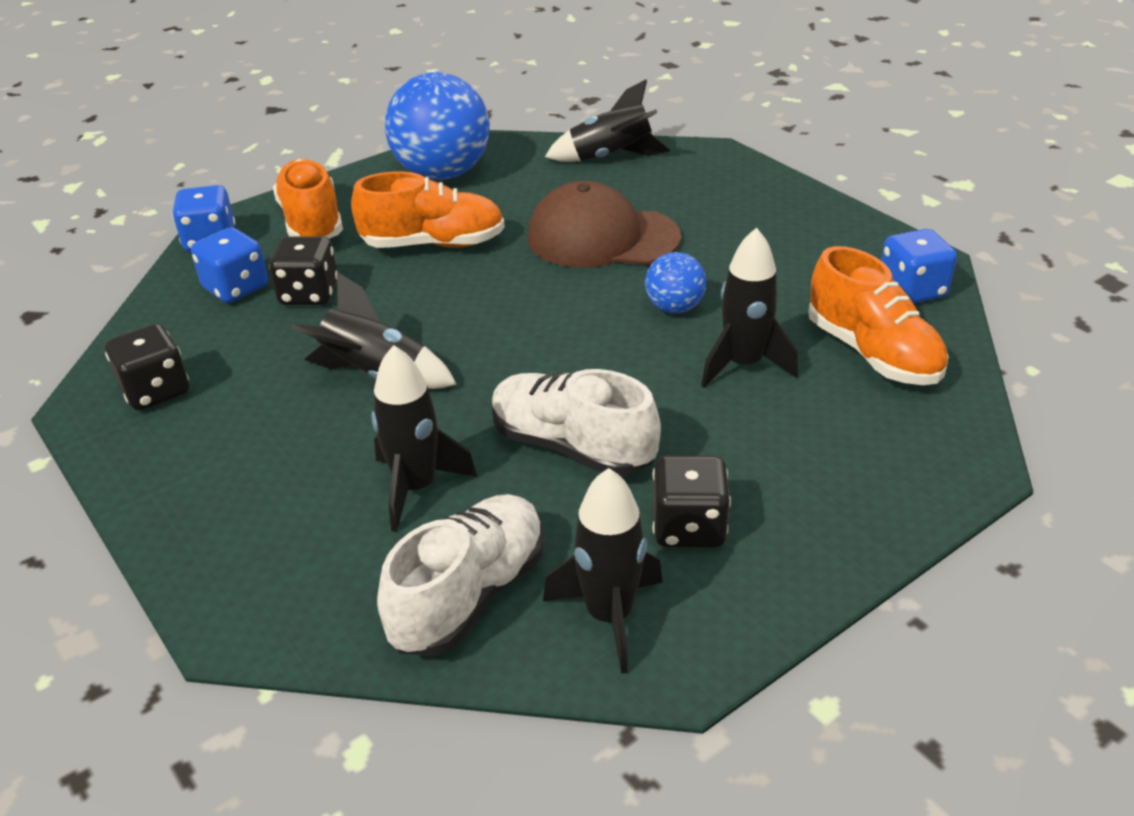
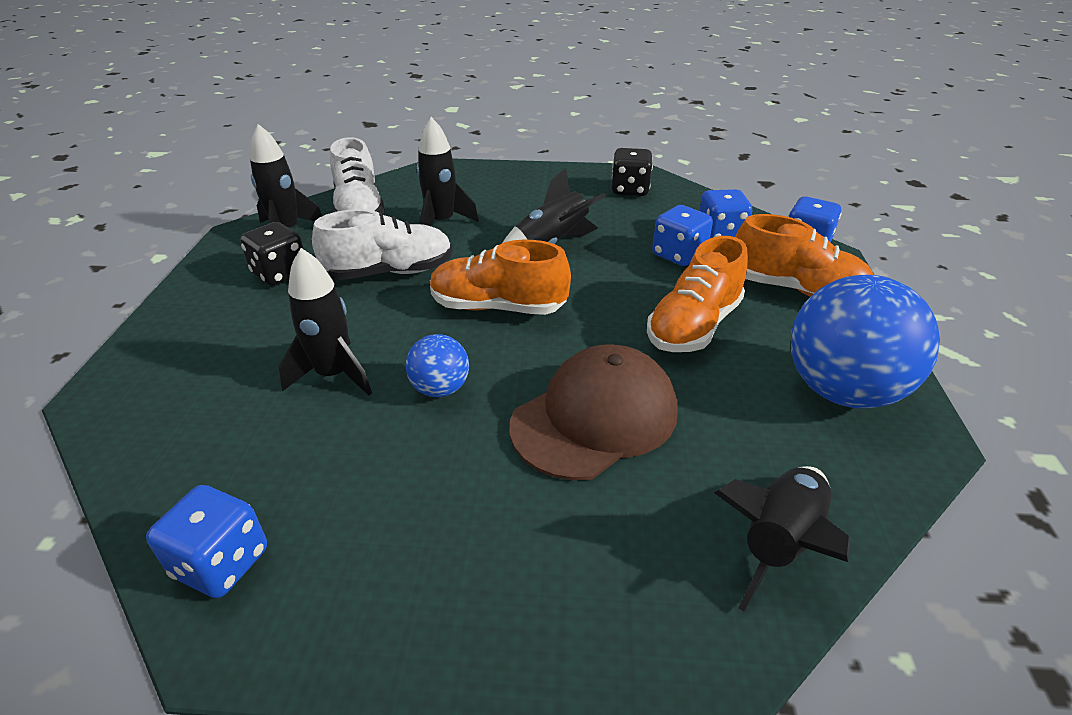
camera: 130 degrees right, 0 degrees up
(309, 294) = (678, 255): black dice -> blue dice
(872, 353) = (227, 449): orange shoe -> orange shoe (498, 307)

